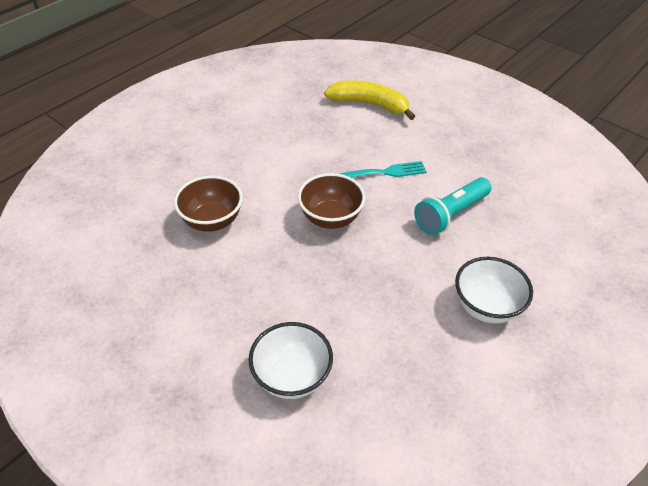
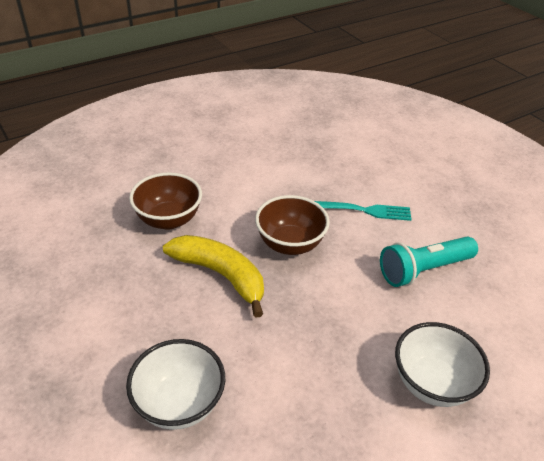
camera: 15 degrees right, 5 degrees down
(370, 104) = (374, 142): yellow banana -> yellow banana (221, 275)

